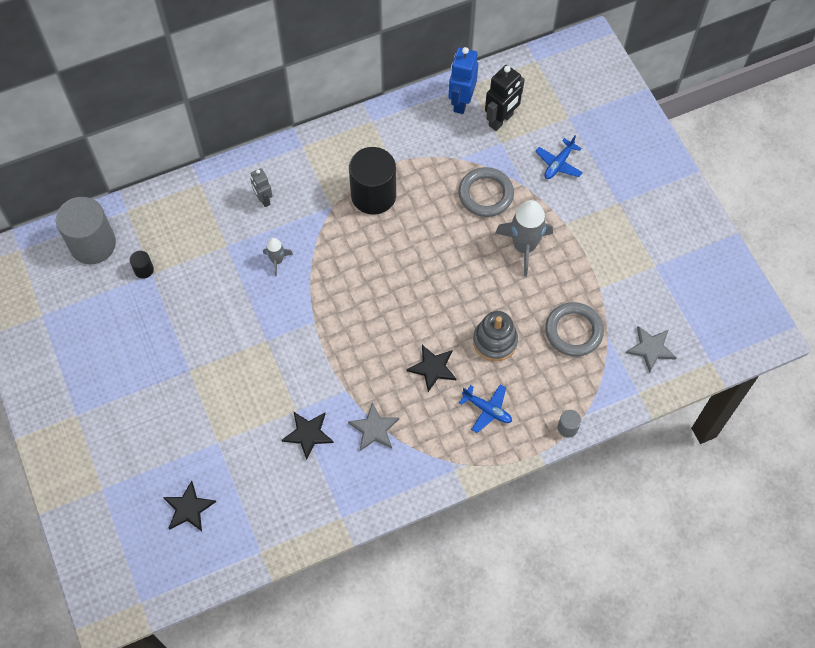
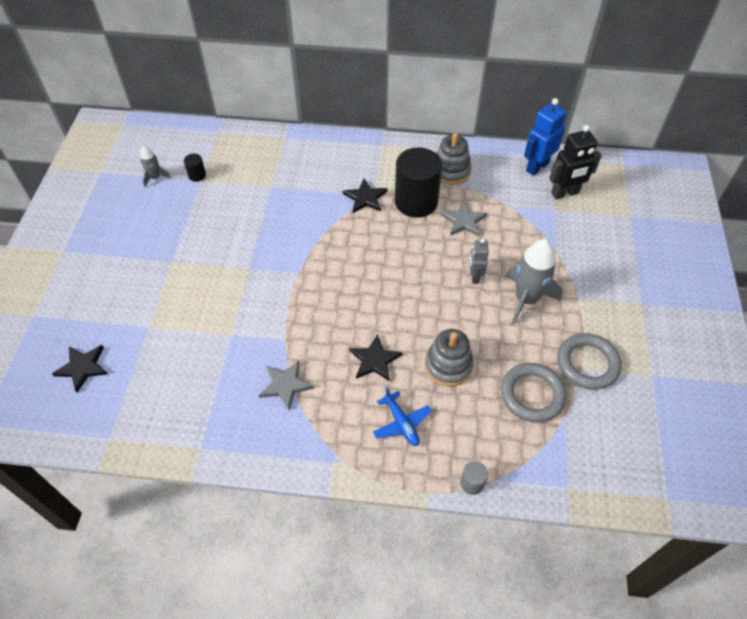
camera: 30 degrees right, 10 degrees down
(93, 244) = (175, 143): grey cylinder -> none
(263, 199) = (324, 167): grey robot -> grey robot (474, 276)
(277, 260) = (302, 214): grey rocket -> grey rocket (155, 177)
(308, 434) = (226, 359): black star -> black star (365, 198)
(385, 145) = (450, 171): none -> grey stacking toy
(485, 194) = (516, 242): grey ring -> grey ring (587, 363)
(558, 164) = (599, 247): blue plane -> none
(651, 348) = (605, 451): grey star -> grey star (463, 221)

